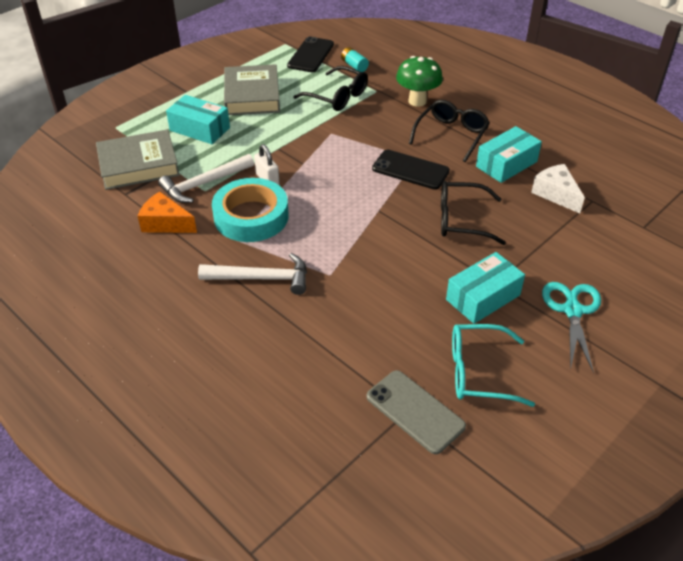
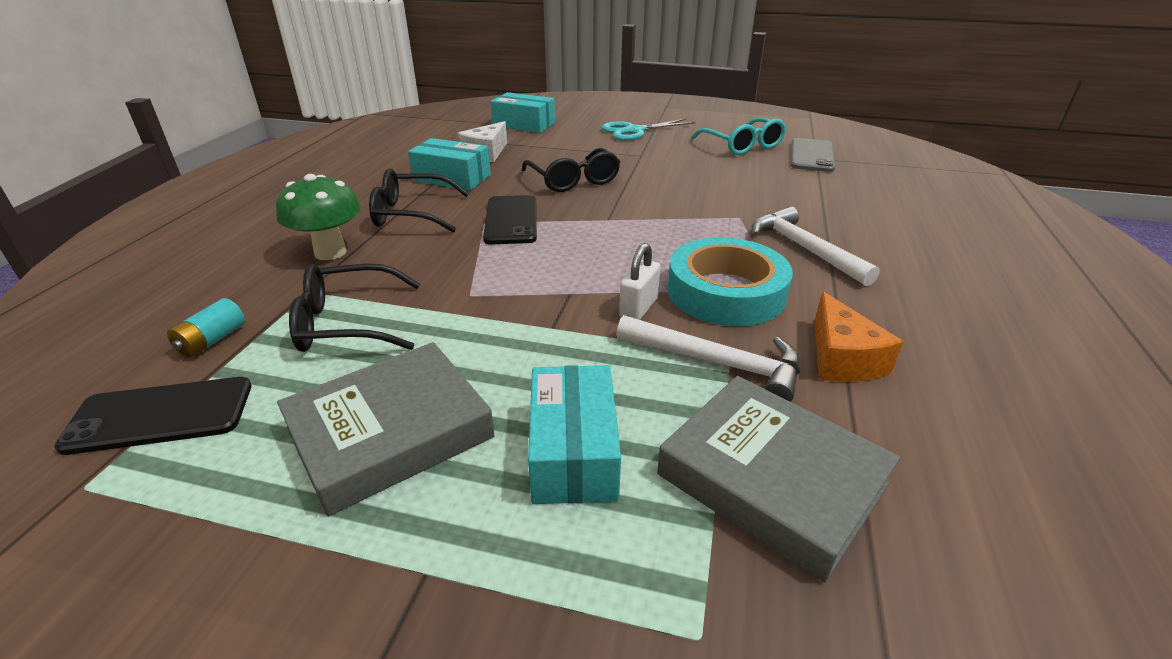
camera: 120 degrees left, 10 degrees down
(337, 97) = (347, 323): black glasses -> black glasses turned 105 degrees counterclockwise
(483, 297) = (665, 156): turquoise box -> turquoise box (524, 125)

